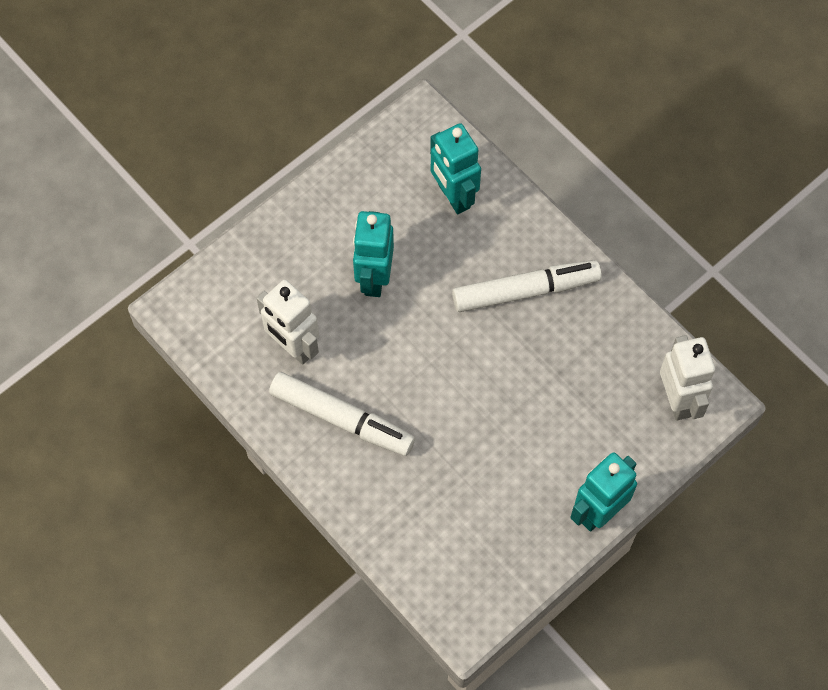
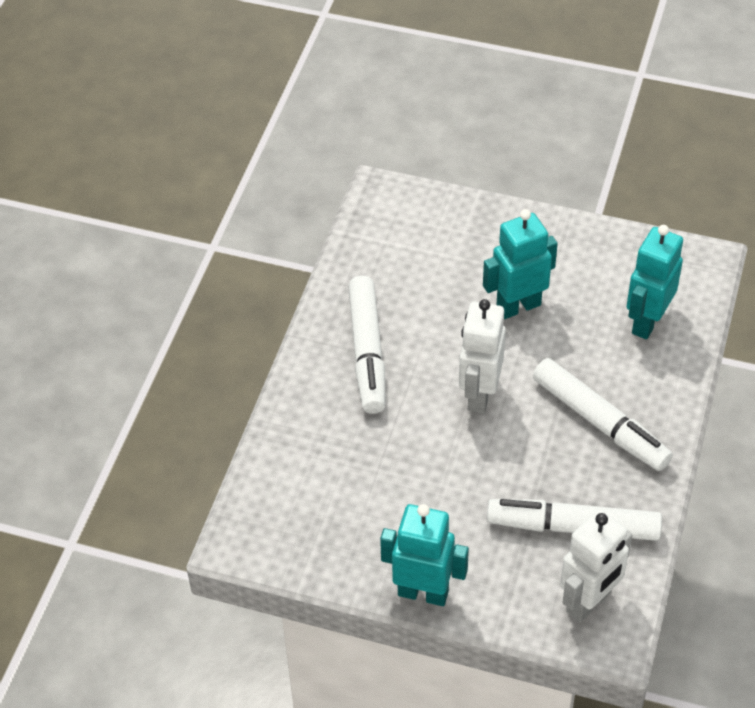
camera: 60 degrees right, 15 degrees down
(293, 347) = (408, 285): white robot -> white robot (479, 395)
(607, 369) = (573, 527): none -> white marker

